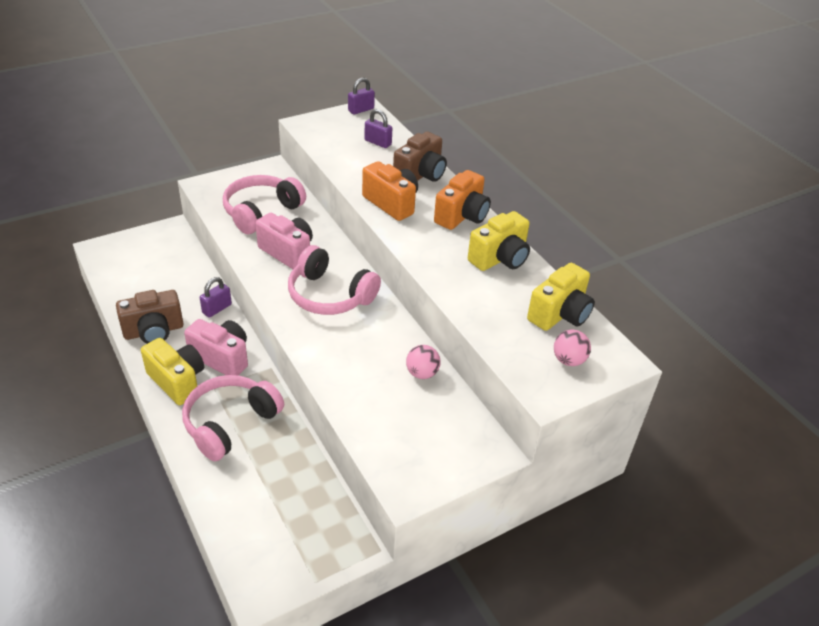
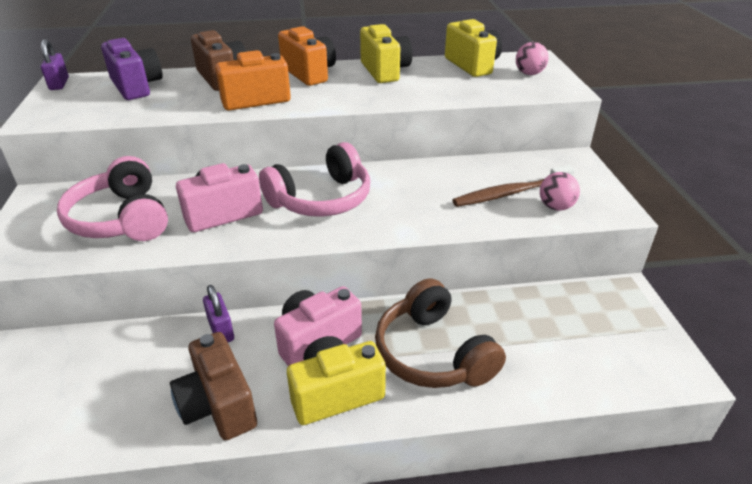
camera: 65 degrees left, 5 degrees down
(154, 331) = (218, 405): brown camera -> brown camera turned 150 degrees clockwise
(230, 423) = (433, 353): pink headphones -> brown headphones
(378, 142) = (136, 87): purple padlock -> purple camera
(397, 408) = (510, 193): none -> brown toothbrush
(422, 373) = (468, 171): pink ball -> pink ball (555, 207)

